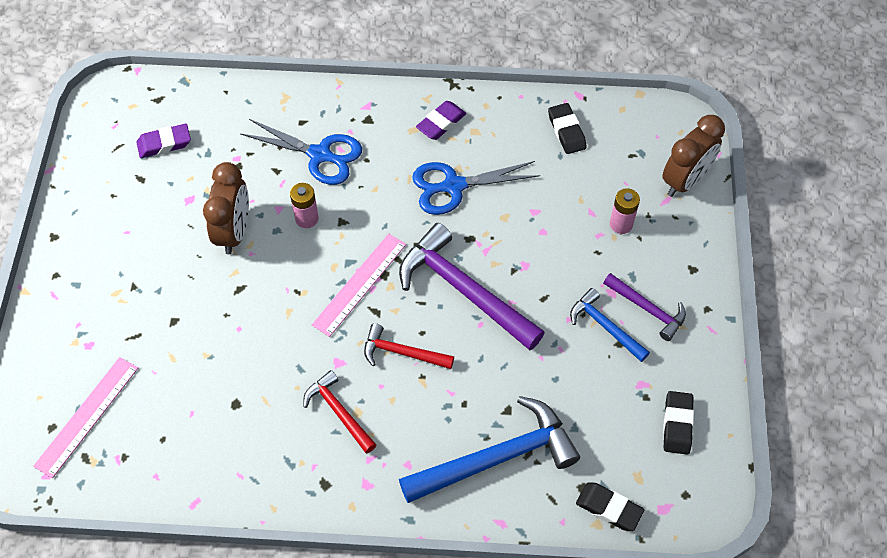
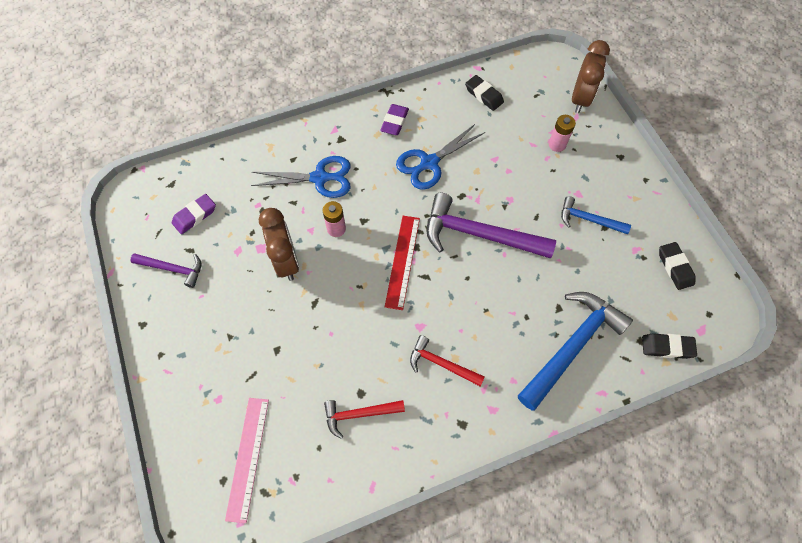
camera: 25 degrees left, 5 degrees up
(360, 284) = (402, 261): pink ruler -> red ruler
(402, 353) = (462, 299): red hammer -> red hammer (359, 414)
(648, 309) = (608, 196): purple hammer -> purple hammer (173, 269)

